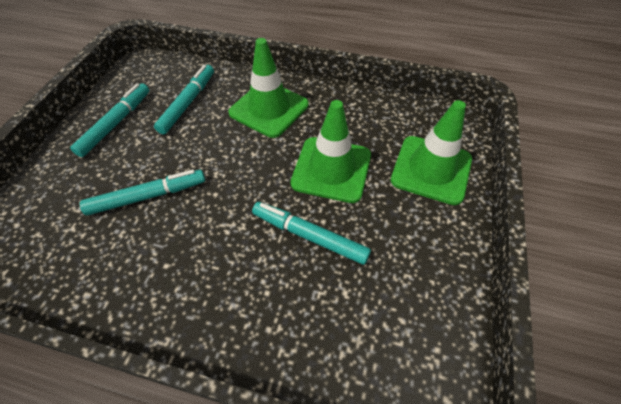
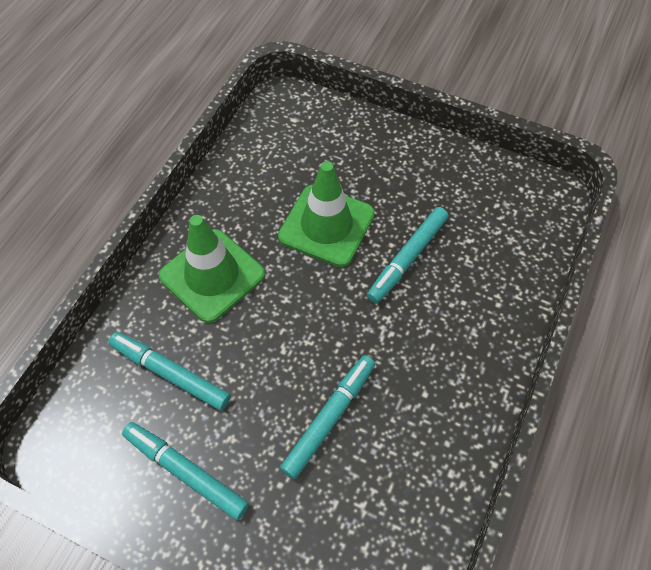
camera: 80 degrees left, 5 degrees up
(148, 196) = (329, 418): turquoise marker -> turquoise marker turned 45 degrees clockwise
(431, 169) = (344, 141): green traffic cone -> none

